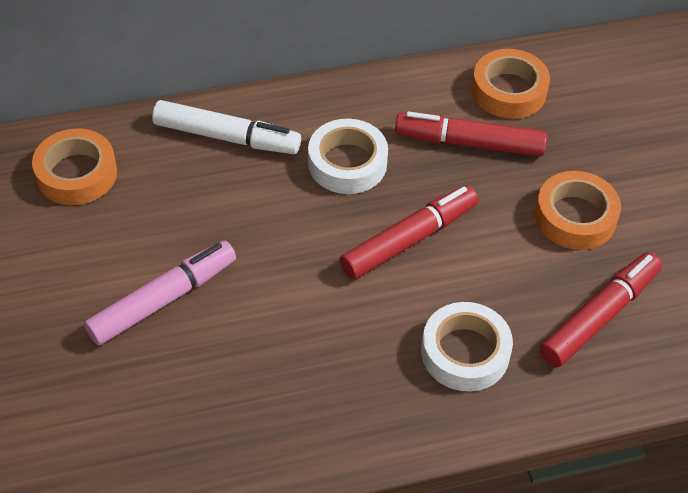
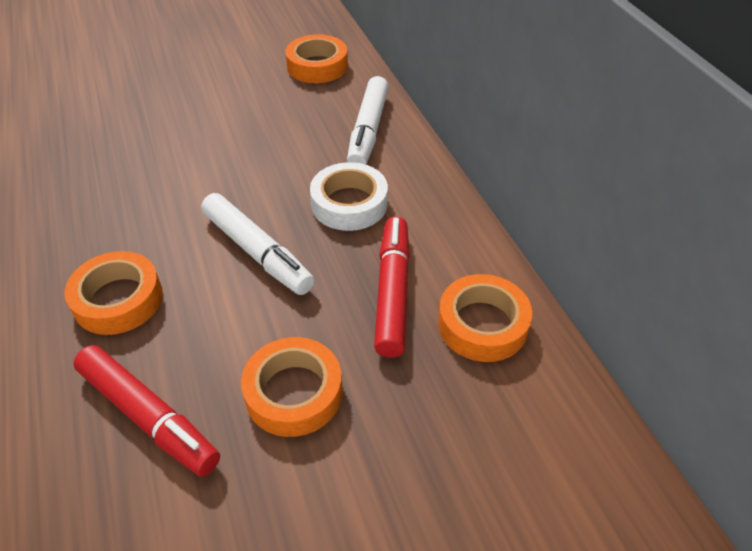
camera: 85 degrees right, 5 degrees down
(163, 300) = (196, 118): pink marker -> none
(409, 239) = (257, 252): red marker -> white marker
(465, 352) = (118, 300): white tape -> orange tape

